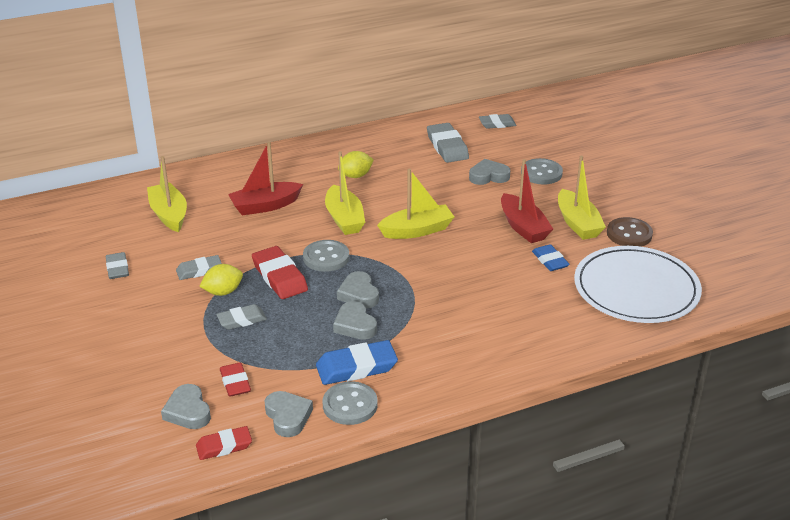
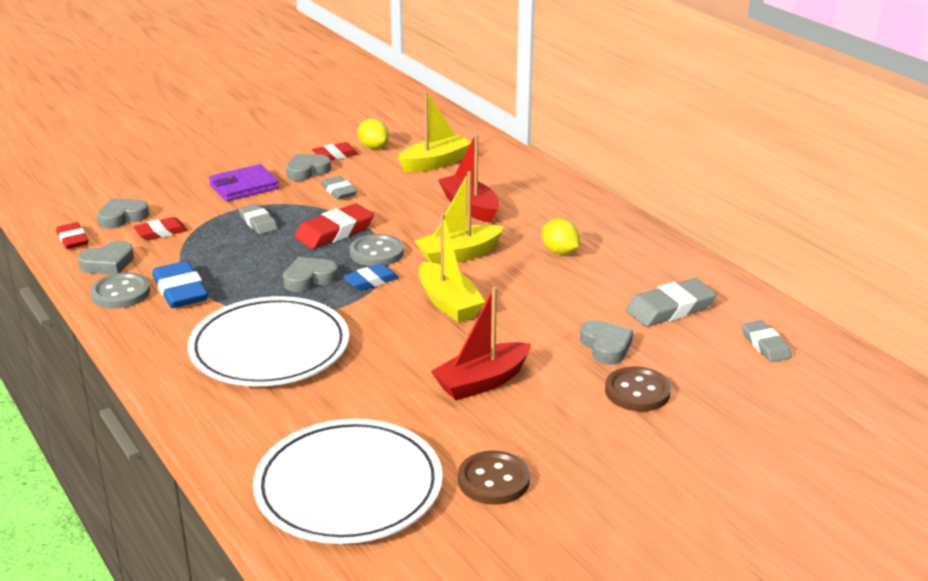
camera: 80 degrees right, 5 degrees down
(117, 268) = (335, 155): grey eraser -> red eraser
(158, 328) = (244, 187): none -> purple wallet
(223, 292) = (304, 207): yellow lemon -> yellow lemon (373, 147)
(355, 325) = (252, 282): grey heart -> grey heart (307, 171)
(462, 318) = (269, 347): none -> white plate
(541, 173) = (637, 391): grey button -> brown button
(550, 261) = (404, 407): blue eraser -> blue eraser (371, 281)
(578, 223) = (507, 429): yellow boat -> none

